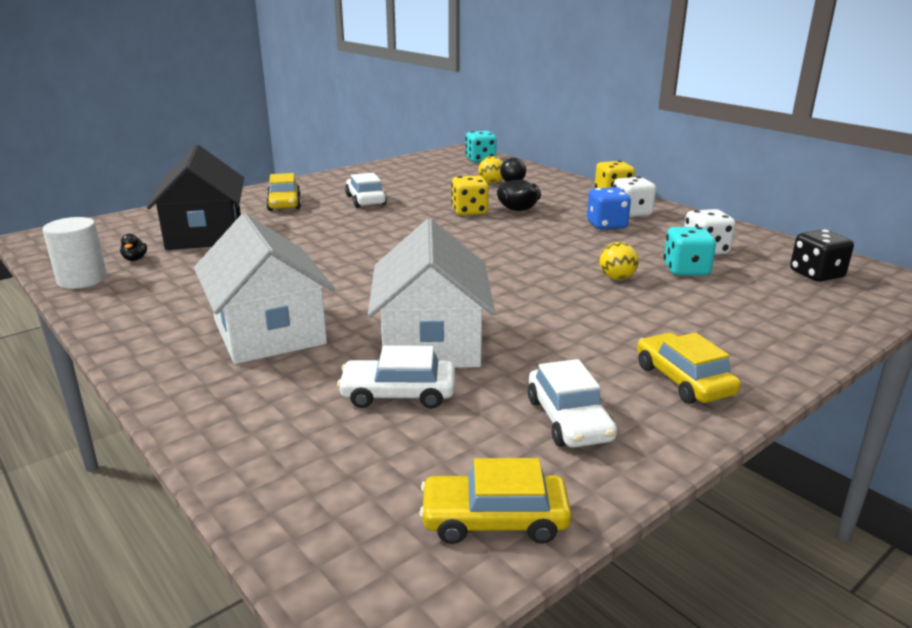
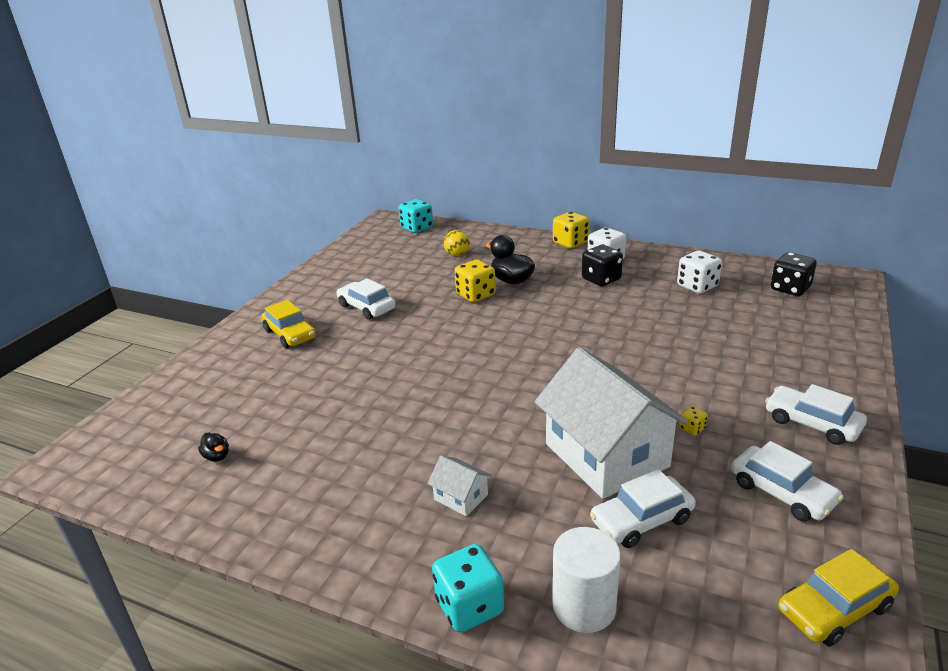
camera: 25 degrees left, 5 degrees up
(82, 279) = (191, 504): white cylinder -> white cylinder (584, 606)
(205, 234) = (254, 399): black house -> none
(269, 332) = (461, 497): white house -> white house, size x0.41
(542, 348) = (692, 429): none -> yellow dice
(606, 225) = (601, 279): blue dice -> black dice
(617, 278) = (667, 336): yellow ball -> none
(683, 380) = (812, 423): yellow car -> white car
(686, 270) = (705, 311): turquoise dice -> turquoise dice (469, 606)

